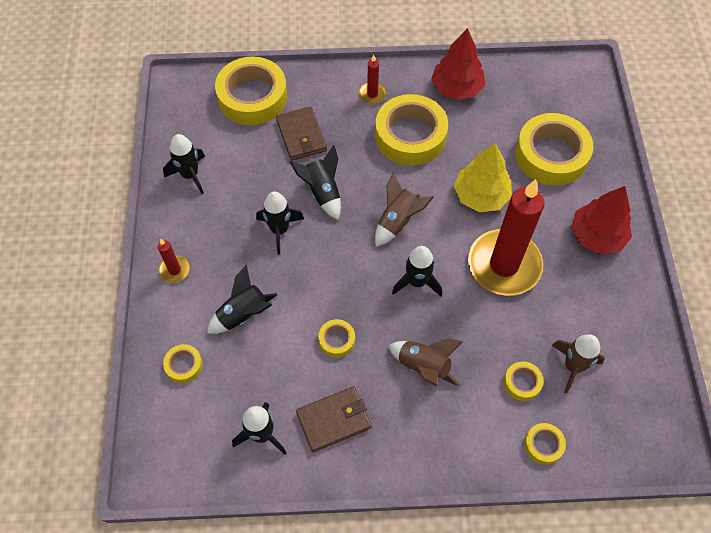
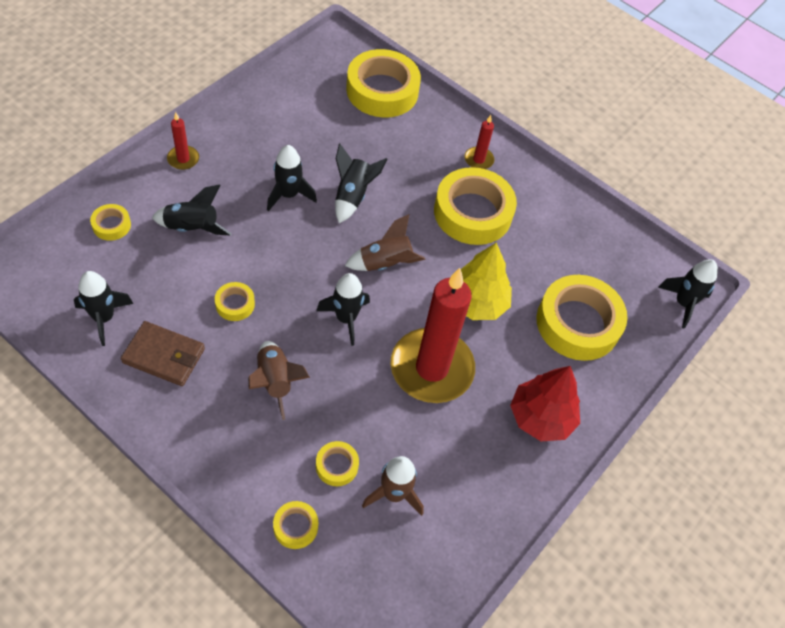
camera: 35 degrees right, 5 degrees down
(190, 175) = (271, 107): black rocket -> black rocket (683, 303)
(301, 136) = (386, 145): brown wallet -> none
(456, 88) = (555, 209): red tree -> none

